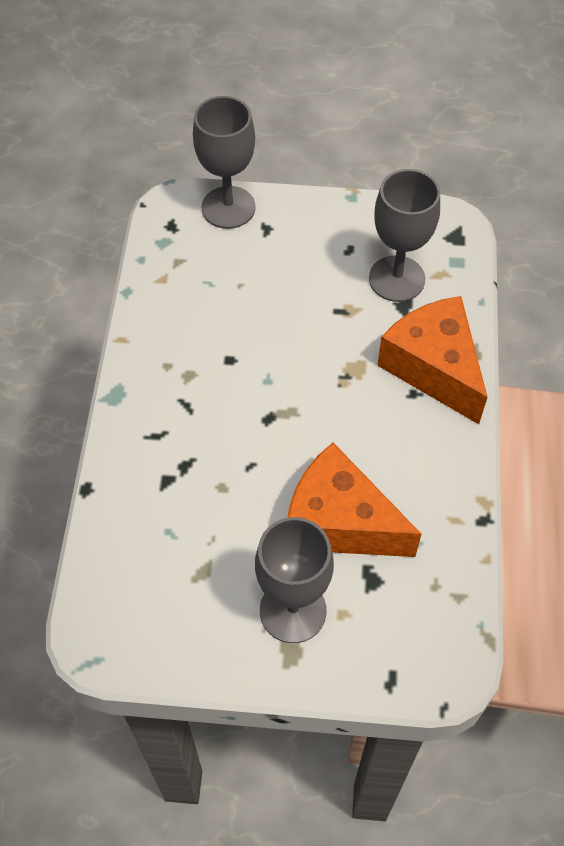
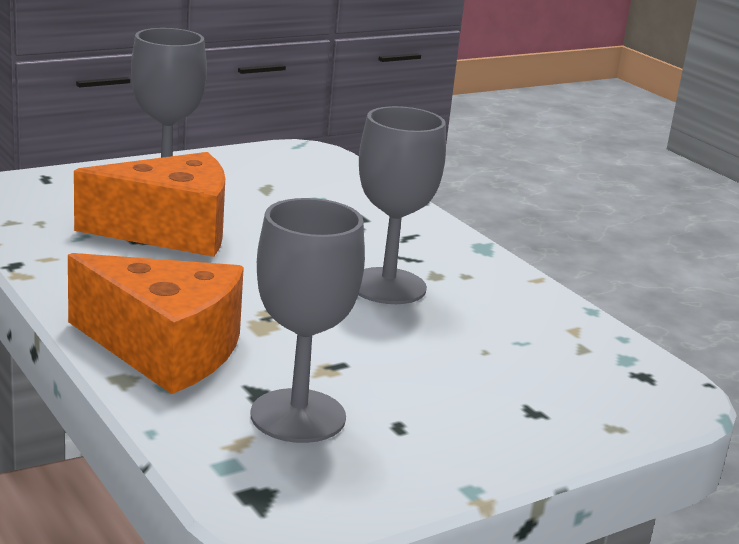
camera: 140 degrees right, 35 degrees down
(228, 207) = (611, 415): grey goblet -> grey goblet (387, 286)

